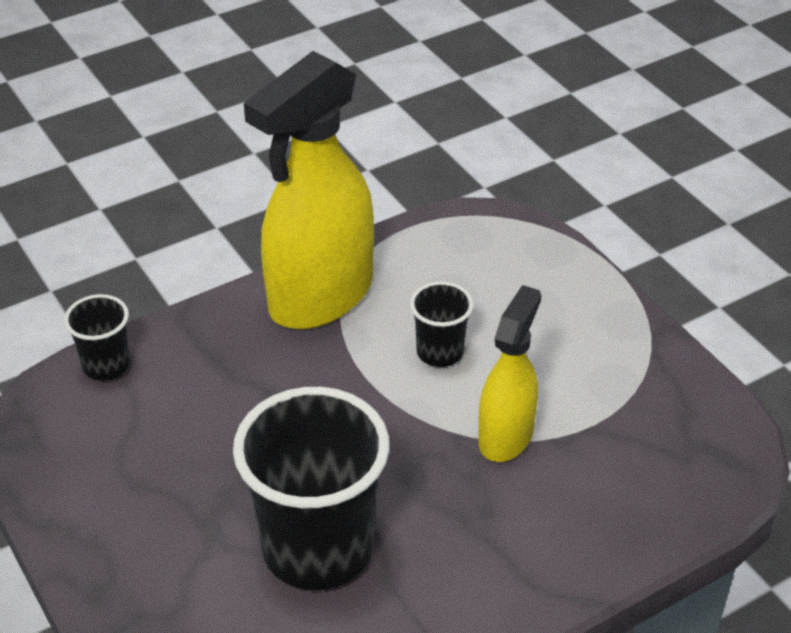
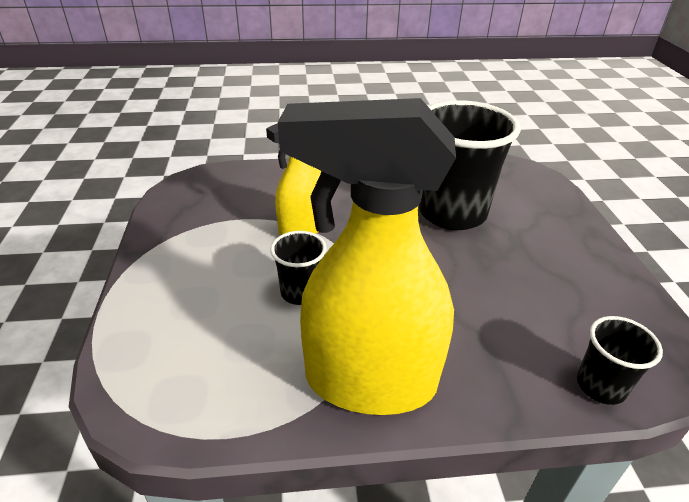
camera: 155 degrees left, 5 degrees down
(320, 297) = (369, 381): yellow spray bottle -> yellow spray bottle turned 150 degrees counterclockwise

